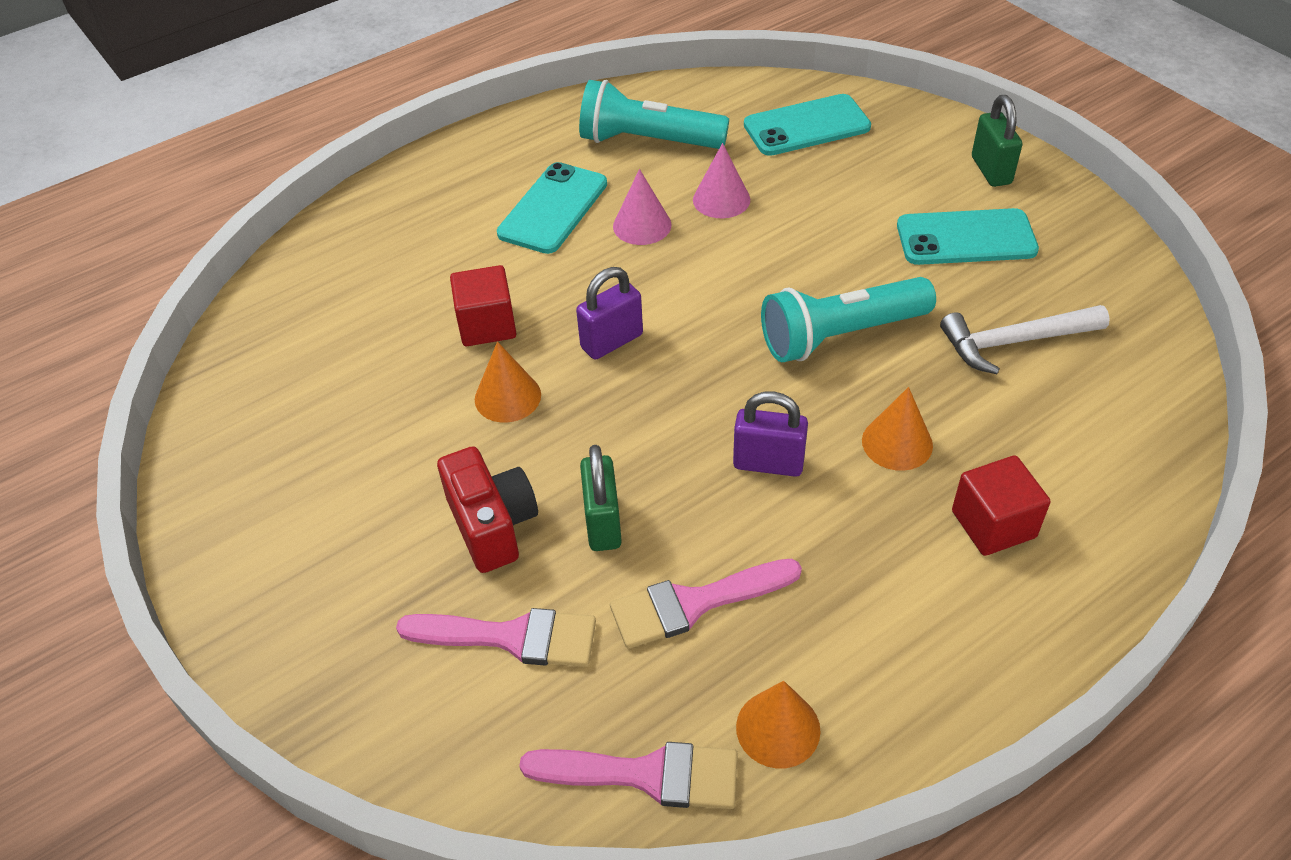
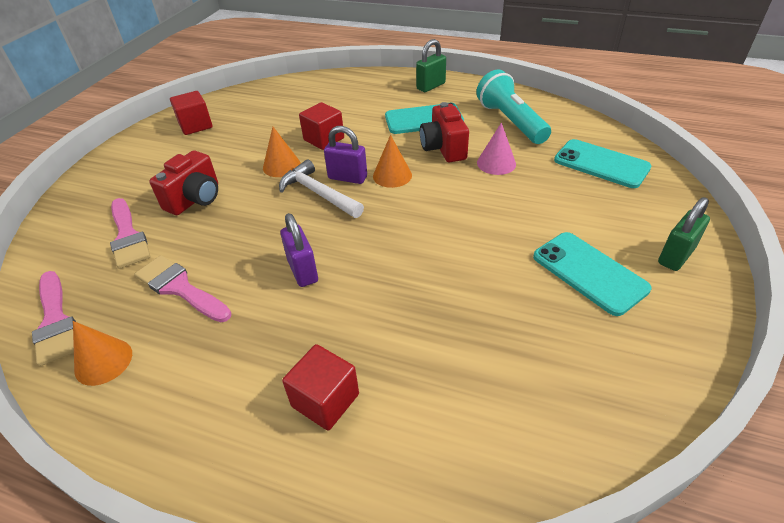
camera: 55 degrees right, 5 degrees down
(260, 459) = (195, 125): none -> red cube
(603, 523) = (218, 231): green padlock -> green padlock (431, 86)
(642, 225) = (443, 148): pink cone -> red camera
(840, 336) = (433, 255): turquoise flashlight -> none
(897, 443) = (363, 319): orange cone -> orange cone (392, 175)
(1014, 342) = (513, 340): white hammer -> white hammer (318, 193)

